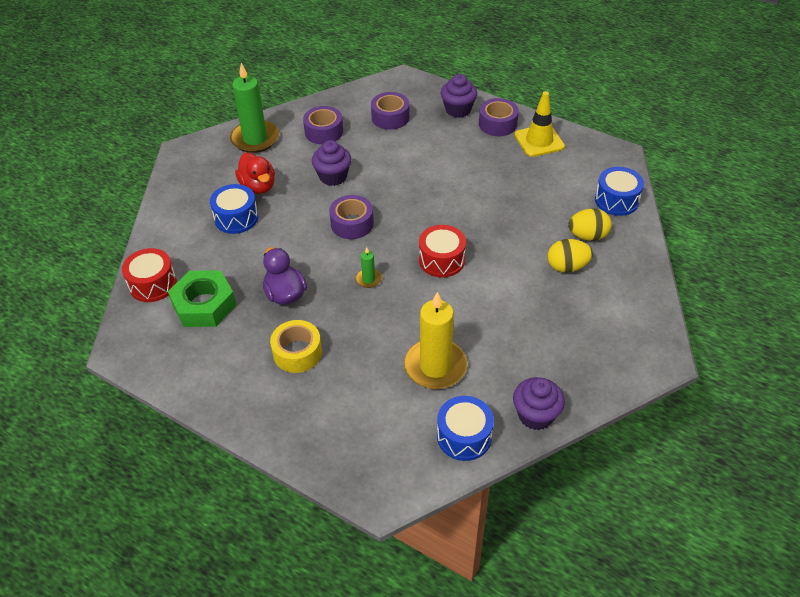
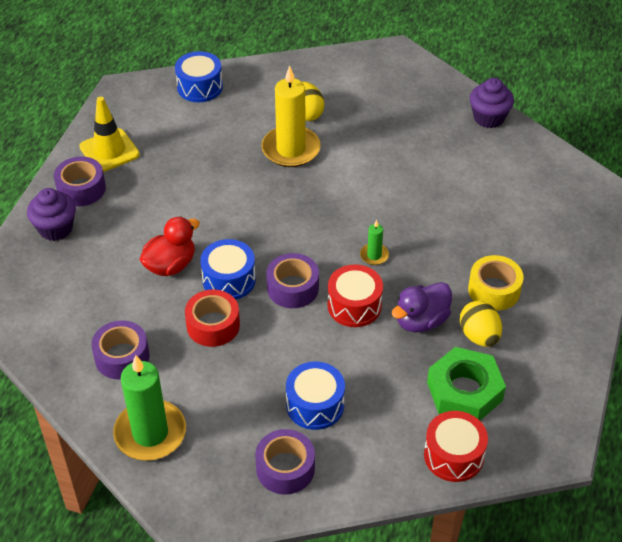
camera: 105 degrees left, 0 degrees up
(258, 186) = (249, 399): red duck -> red duck (170, 265)
(333, 176) = (213, 325): purple cupcake -> red tape
(390, 117) = (80, 292): purple tape -> purple tape (285, 468)
(435, 366) = (466, 186): yellow candle -> yellow candle (291, 149)
(441, 260) = (326, 203): red drum -> red drum (354, 305)
(464, 436) = (531, 157): blue drum -> blue drum (229, 280)
(587, 236) = (259, 103): yellow egg -> yellow egg (479, 336)

